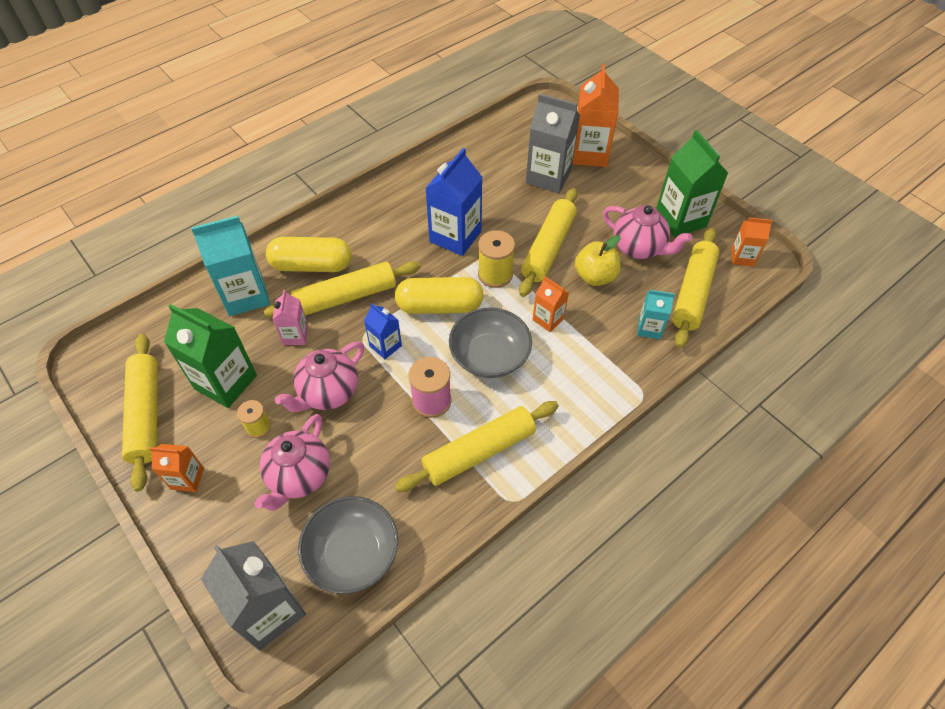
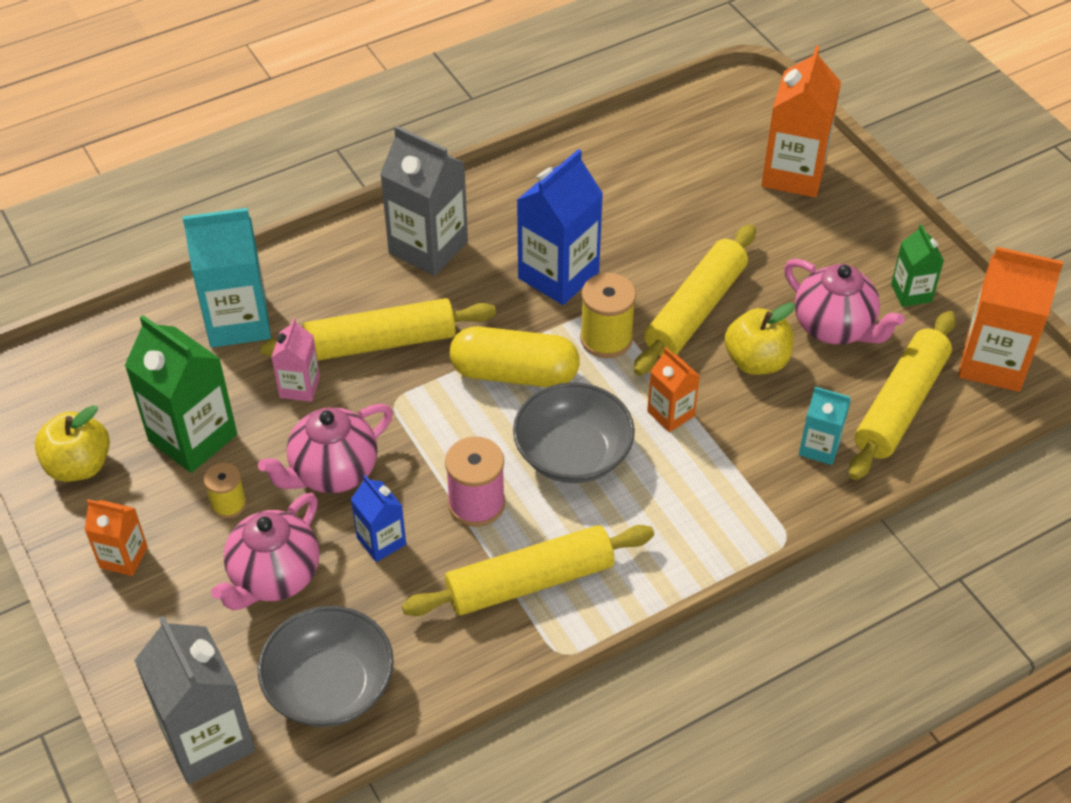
camera: 10 degrees right, 5 degrees down
(146, 414) = (79, 465): yellow rolling pin -> yellow apple
(312, 265) = (339, 291): yellow capsule -> none
(385, 346) = (425, 419): blue carton -> blue carton (381, 541)
(548, 177) = (720, 202): grey carton -> grey carton (428, 247)
(680, 219) = (911, 293): green carton -> green carton, size x0.54
(742, 257) = (993, 362): orange carton -> orange carton, size x1.84

